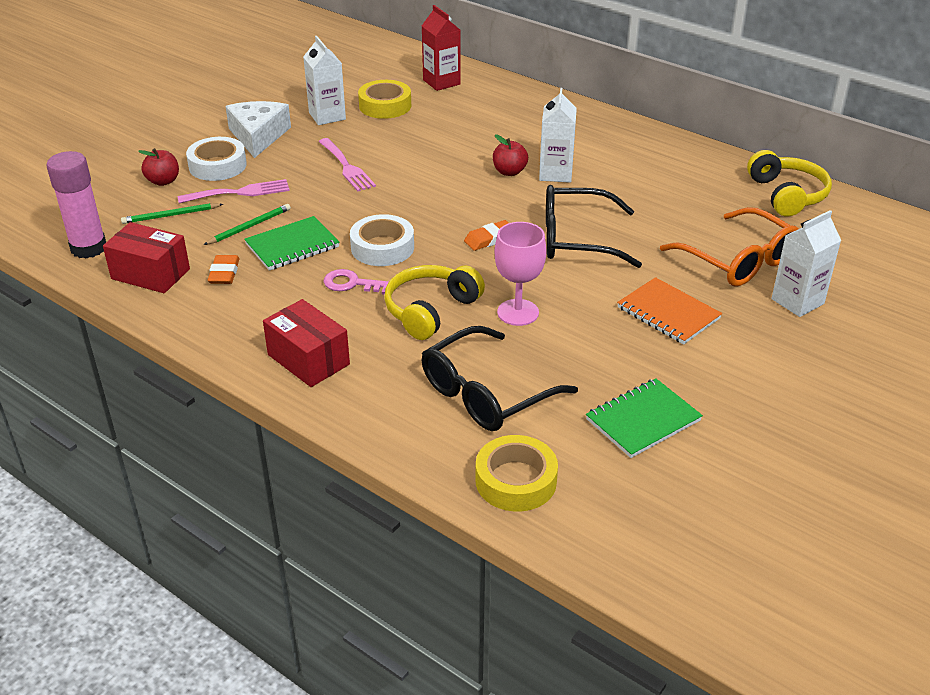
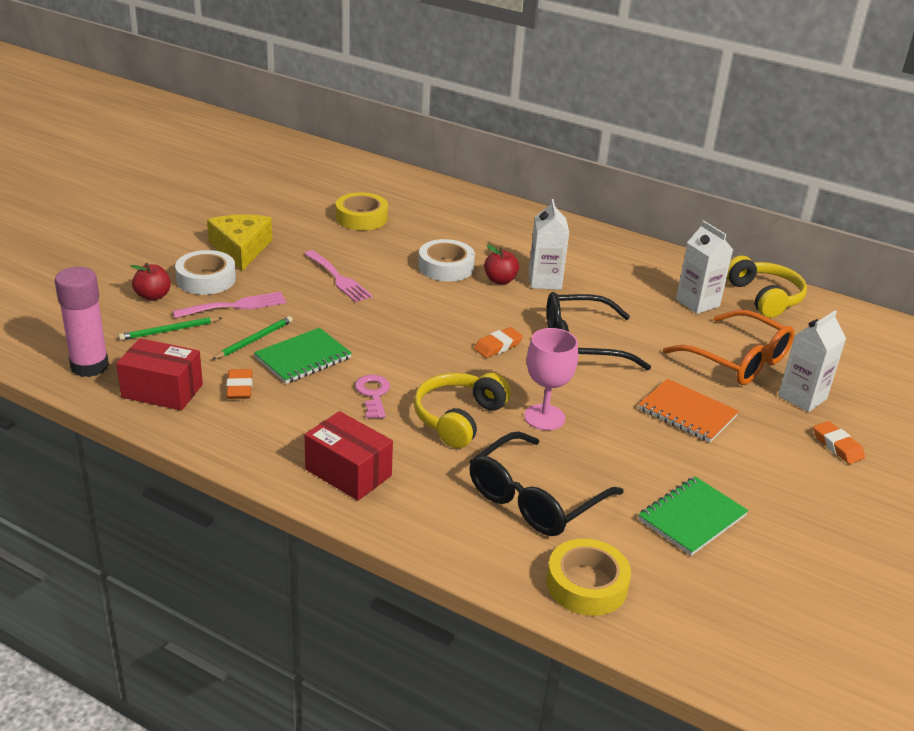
camera: 10 degrees left, 5 degrees down
(258, 136) = (241, 249): white cheese -> yellow cheese
(327, 116) = (306, 228): white carton -> white carton (697, 303)
(352, 284) = (373, 394): pink key -> pink key turned 75 degrees clockwise
(382, 247) = (394, 357): white tape -> white tape (446, 267)
(441, 82) = (411, 195): red carton -> none
(821, 353) = (837, 446): none -> orange eraser

